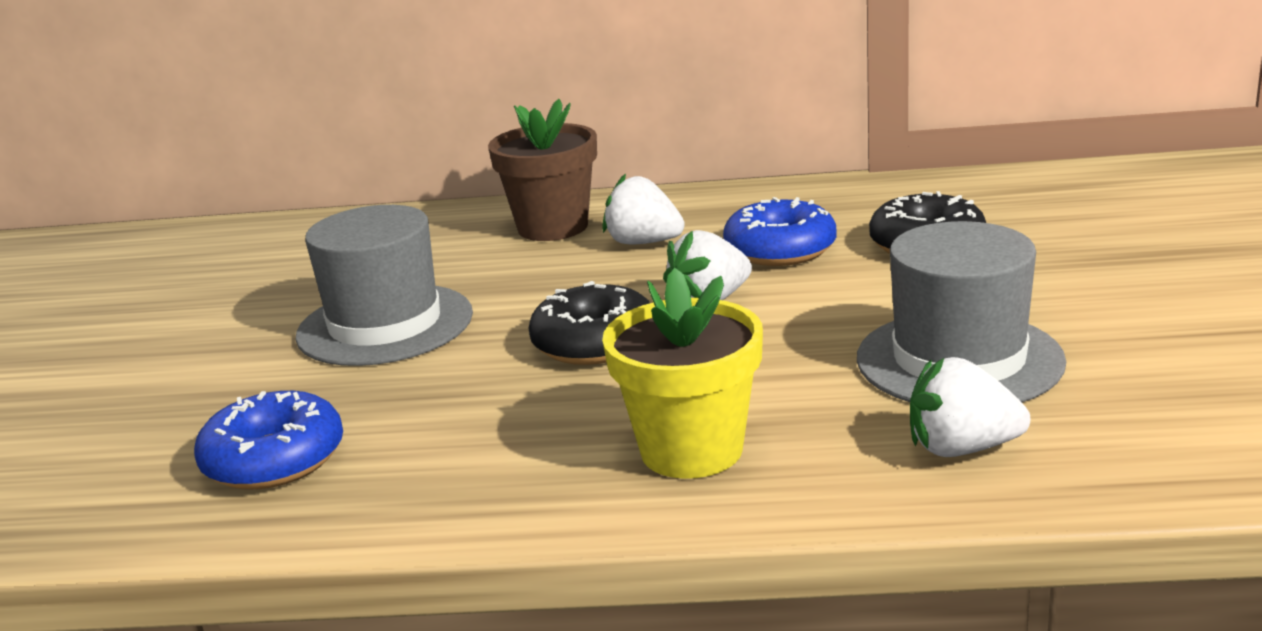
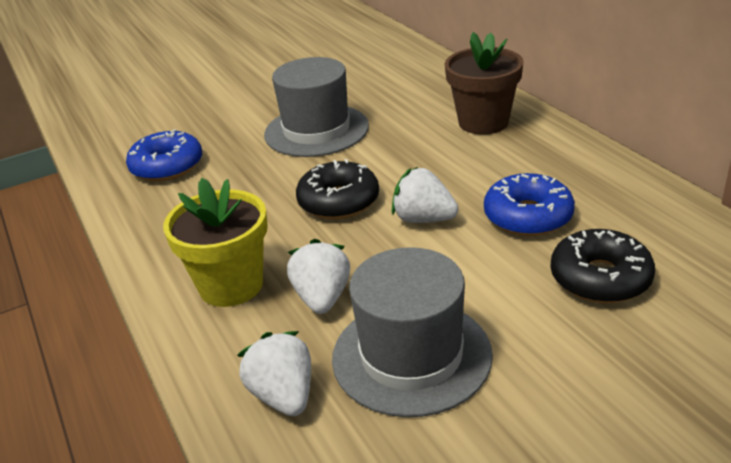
camera: 60 degrees right, 10 degrees up
(643, 243) = (490, 161): white strawberry -> white strawberry (322, 298)

